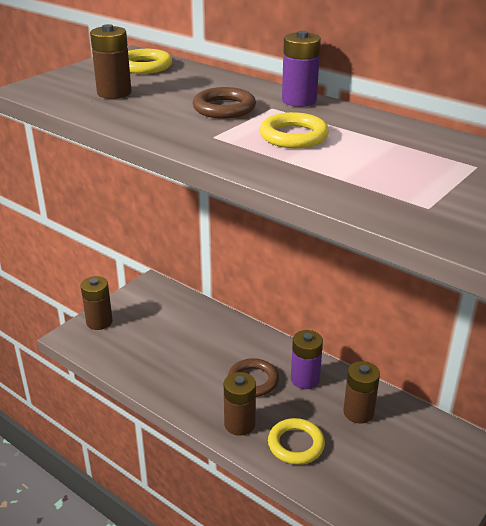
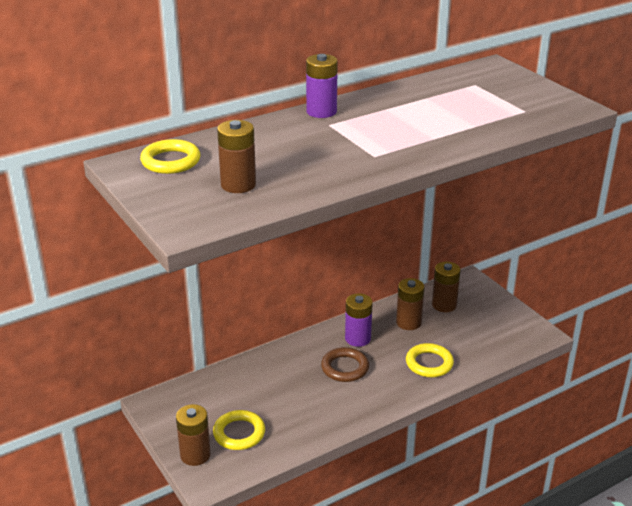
camera: 70 degrees left, 0 degrees up
(224, 108) = (317, 142): brown ring -> none
(239, 424) = (394, 388): brown battery -> brown battery (444, 305)
(293, 136) = (393, 127): yellow ring -> yellow ring (239, 433)

